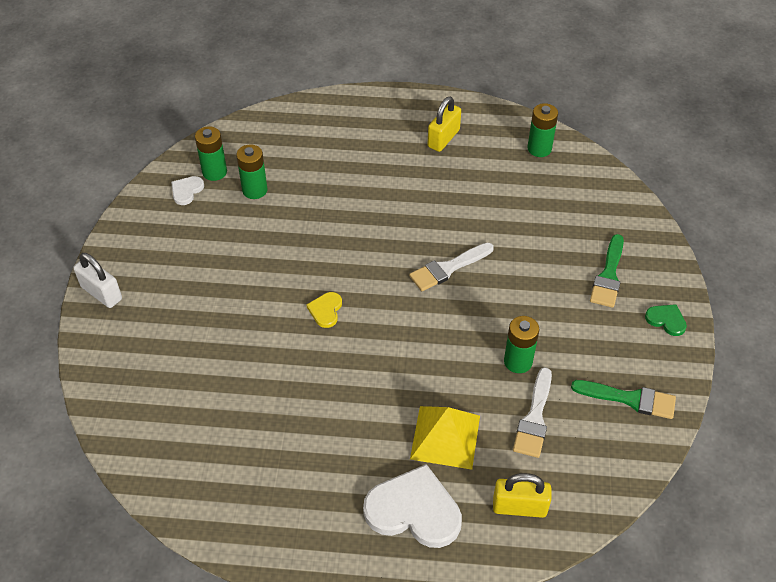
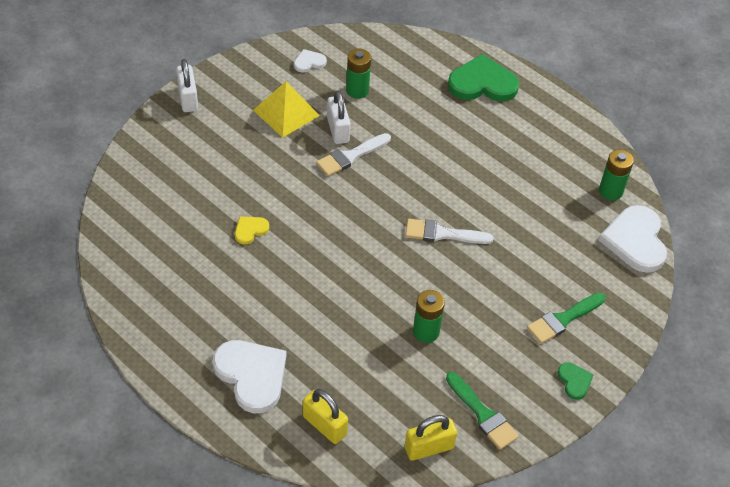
camera: 35 degrees right, 0 degrees up
(214, 172) = (341, 60): green battery -> none
(271, 235) = (338, 130): none -> white padlock
(326, 310) = (324, 206): yellow heart -> yellow heart (250, 230)
(355, 121) = (482, 83): none -> green heart
(443, 138) = (539, 137): yellow padlock -> yellow padlock (429, 448)
(445, 437) = (321, 345): yellow pyramid -> yellow pyramid (286, 112)
(534, 418) = (397, 377): white brush -> white brush (350, 156)
(595, 176) = (635, 241): none -> white heart

